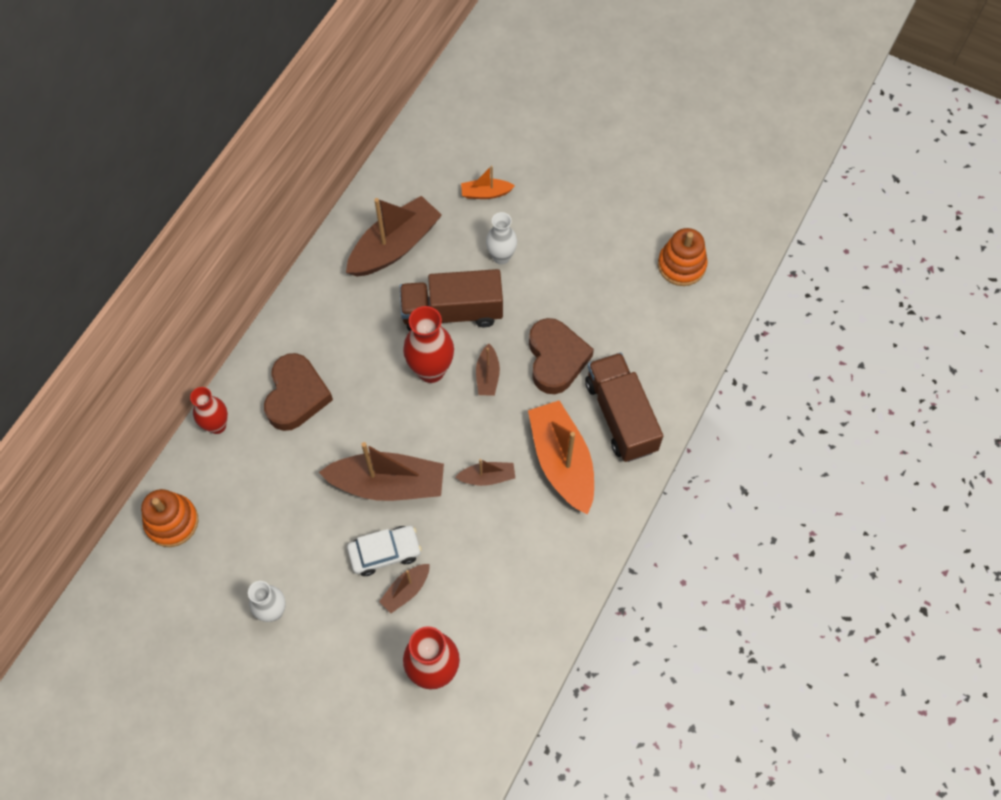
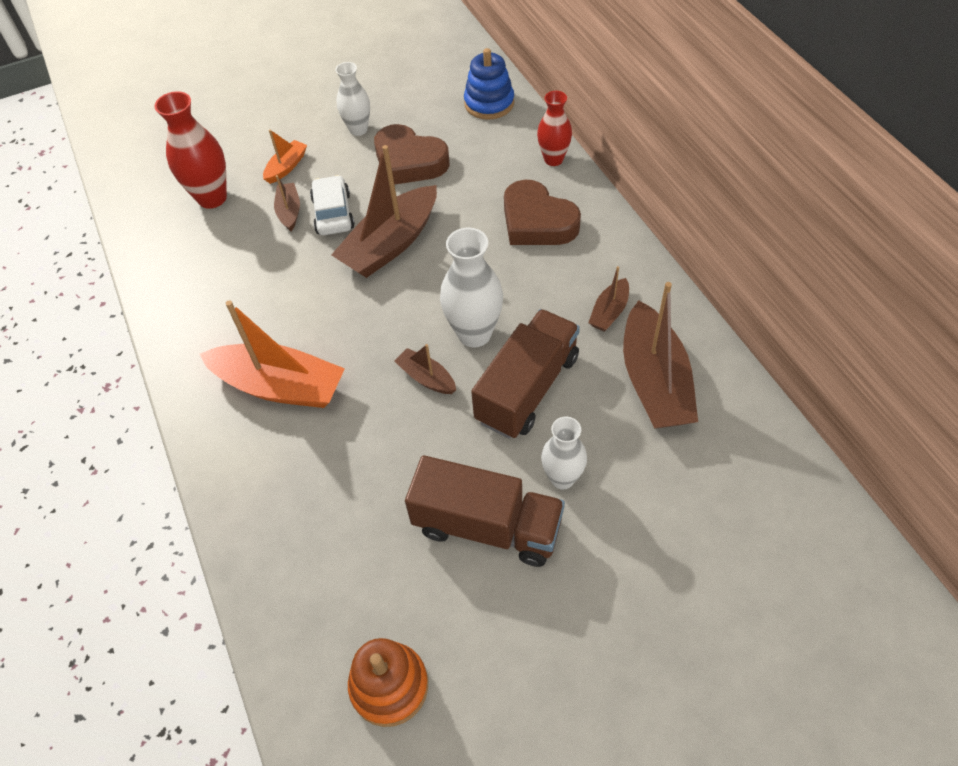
camera: 130 degrees right, 10 degrees down
(172, 522) = (489, 103): orange stacking toy -> blue stacking toy
(385, 553) = (333, 213): white car -> white car turned 150 degrees clockwise
(431, 370) = (474, 334): red vase -> white vase
(486, 193) = (669, 517): orange boat -> orange boat (286, 167)
(487, 477) = (325, 318): brown boat -> brown boat (609, 312)
(556, 359) = (390, 452): brown heart -> brown heart (409, 161)
(620, 416) = (272, 471): brown truck -> brown truck (487, 526)

